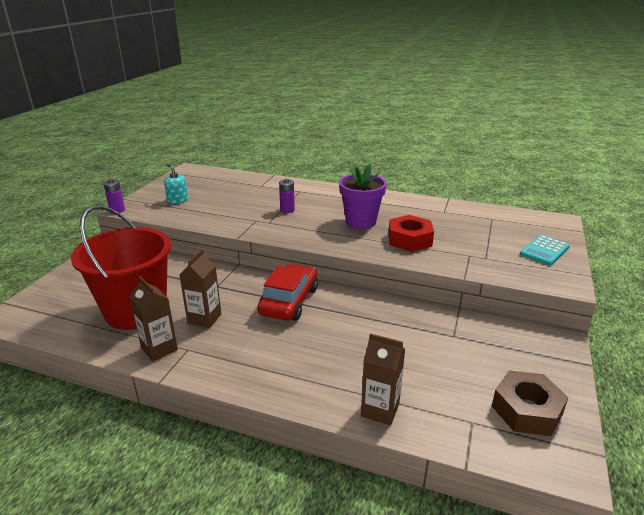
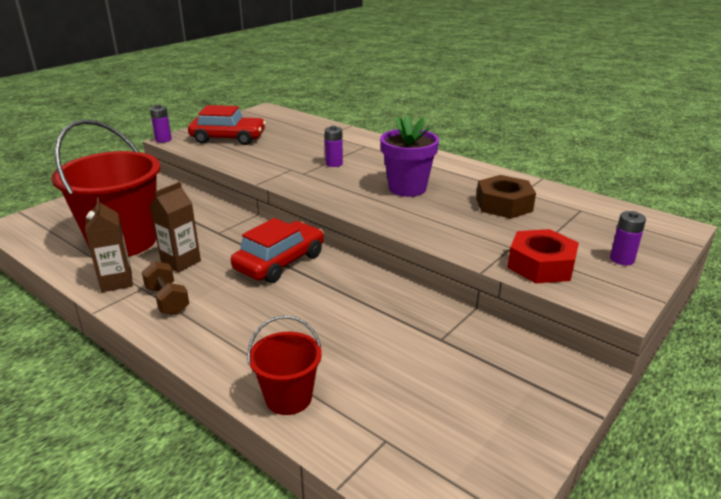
camera: 20 degrees right, 0 degrees up
(177, 200) = (228, 138): turquoise soap dispenser -> red car
(219, 355) = (167, 300): none -> brown dumbbell
(380, 410) = (288, 397): brown carton -> red bucket
(409, 239) = (450, 217): red nut -> red nut (541, 265)
(526, 410) = (466, 446): brown nut -> brown nut (504, 205)
(544, 250) = (622, 259): turquoise calculator -> purple battery

